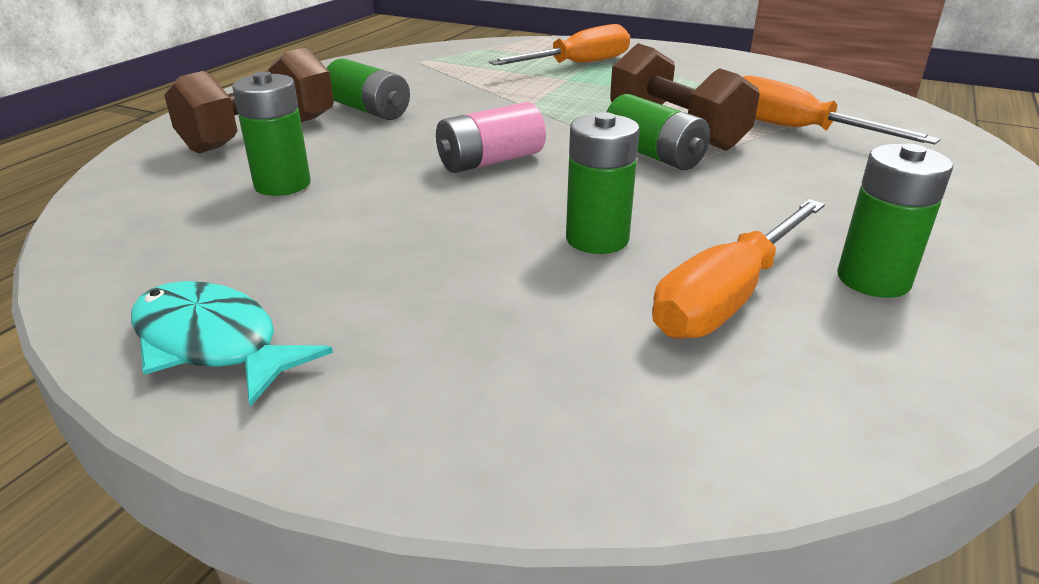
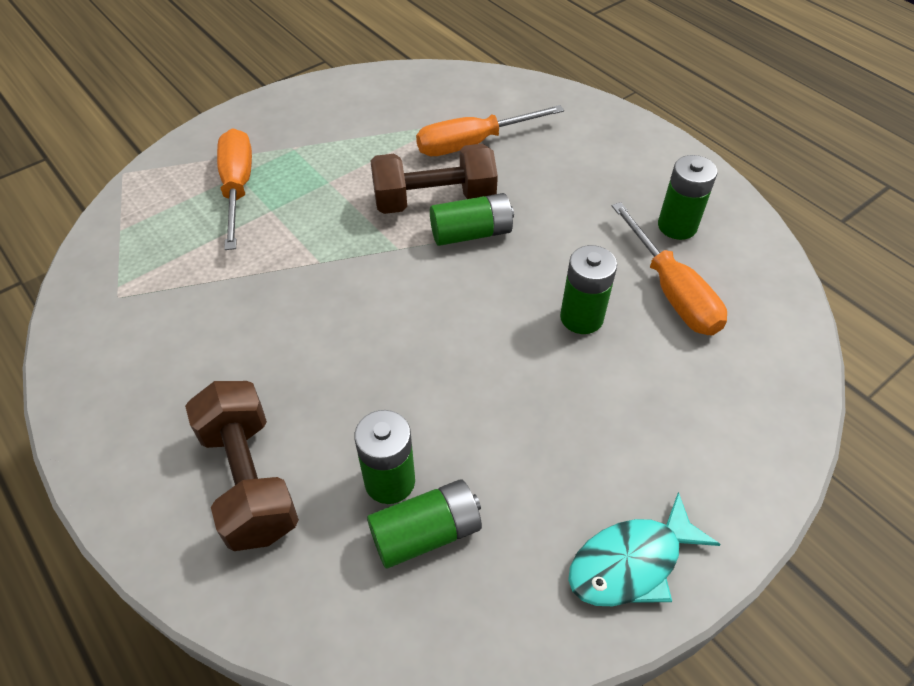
camera: 65 degrees left, 20 degrees up
(369, 110) = (244, 376): green battery -> green battery (426, 533)
(490, 161) = (425, 327): pink battery -> none

